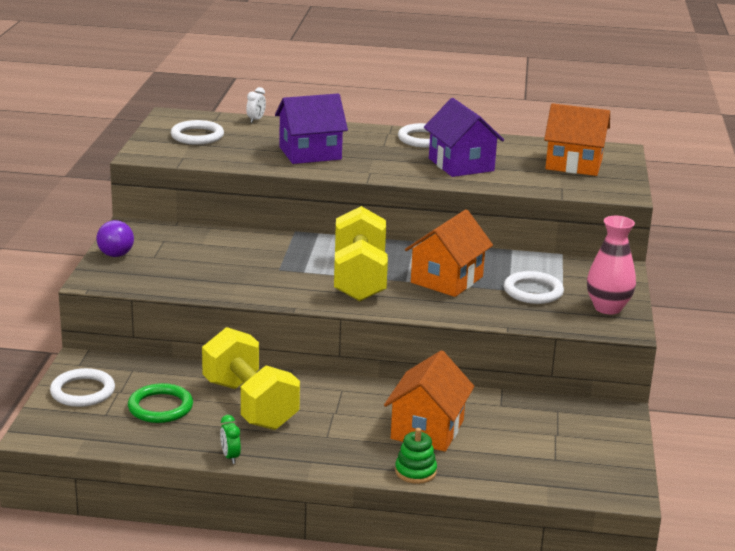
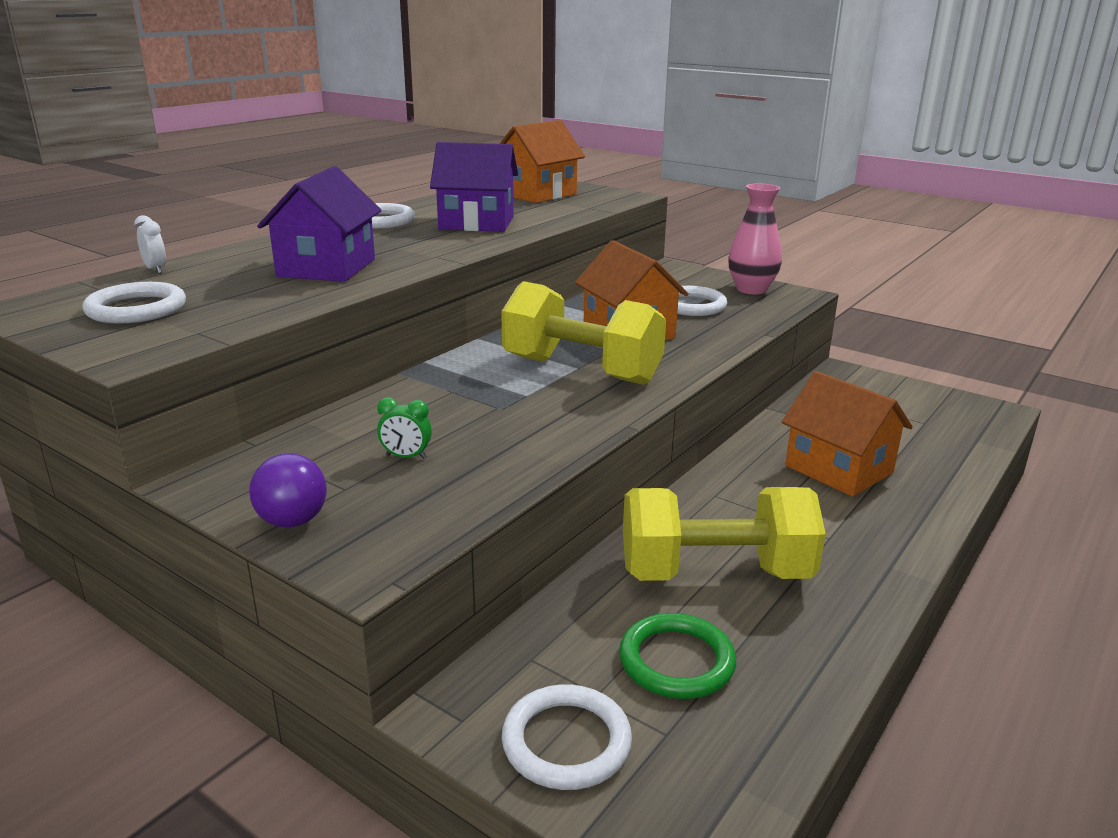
camera: 60 degrees left, 0 degrees up
(230, 457) = (860, 632): green clock -> green clock (406, 457)
(415, 472) = (934, 502): green stacking toy -> none

